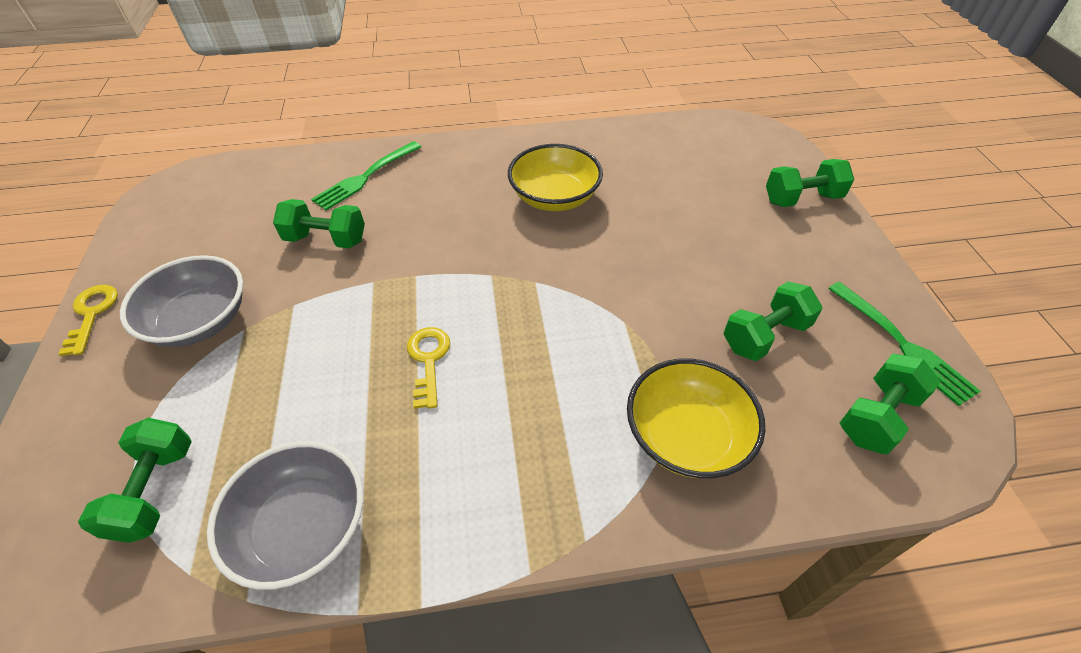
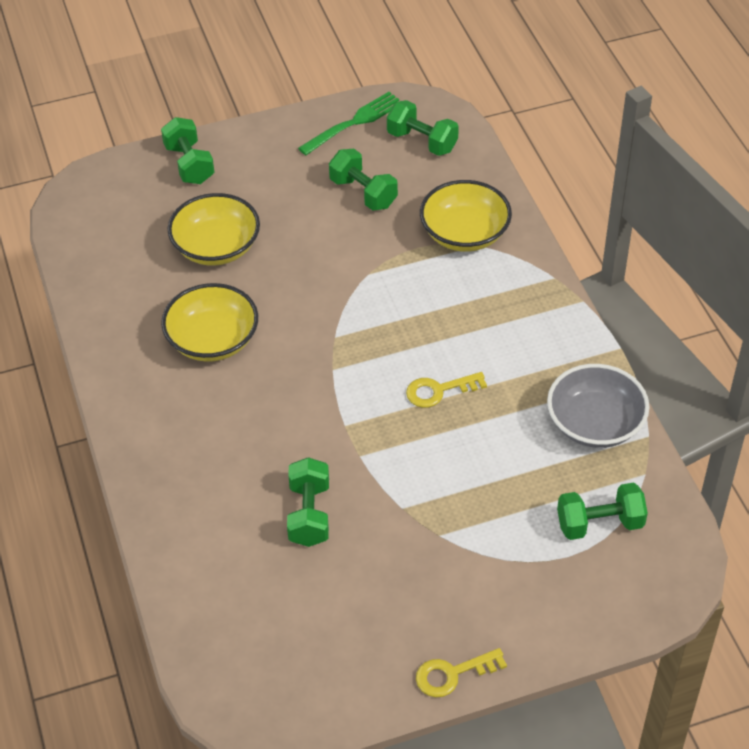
camera: 100 degrees left, 0 degrees up
(200, 320) = (438, 575): grey bowl -> none
(366, 176) = (199, 513): green fork -> none
(678, 208) = (216, 247): none -> yellow bowl

